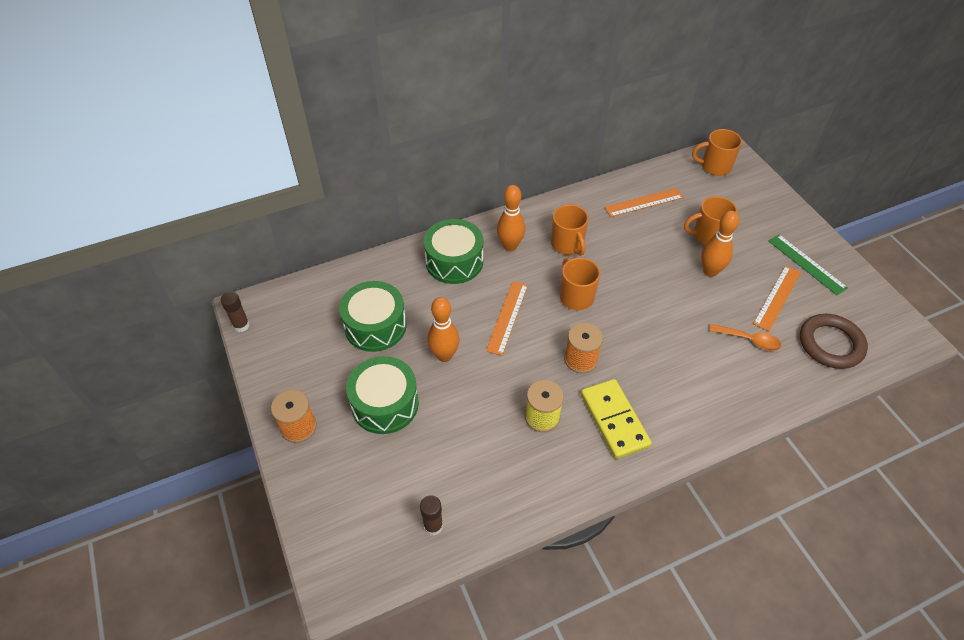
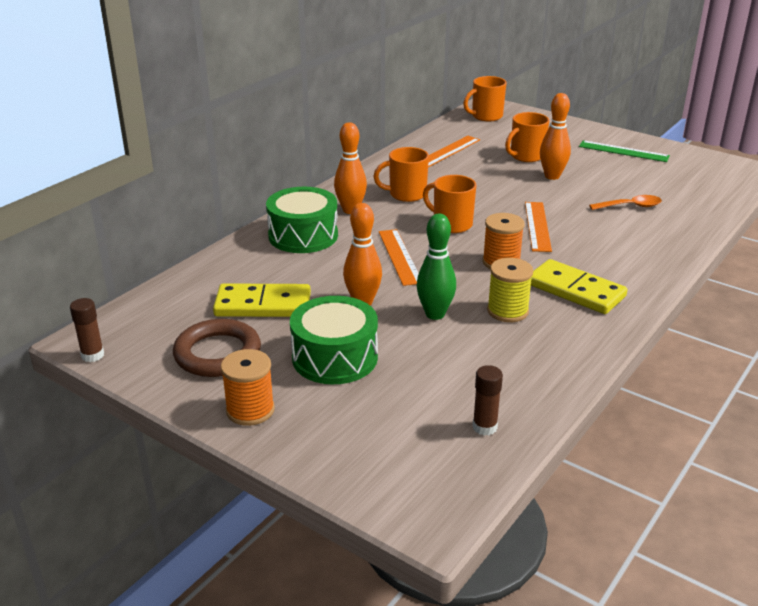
camera: 30 degrees left, 20 degrees down
(375, 326) = (263, 305): green drum -> yellow domino
(486, 393) = (435, 314): none -> green bowling pin
(567, 244) = (406, 194): orange mug -> orange mug turned 135 degrees clockwise
(777, 297) = (623, 176): orange ruler -> orange ruler (537, 226)
(830, 344) = (694, 190): brown ring -> brown ring (217, 353)

